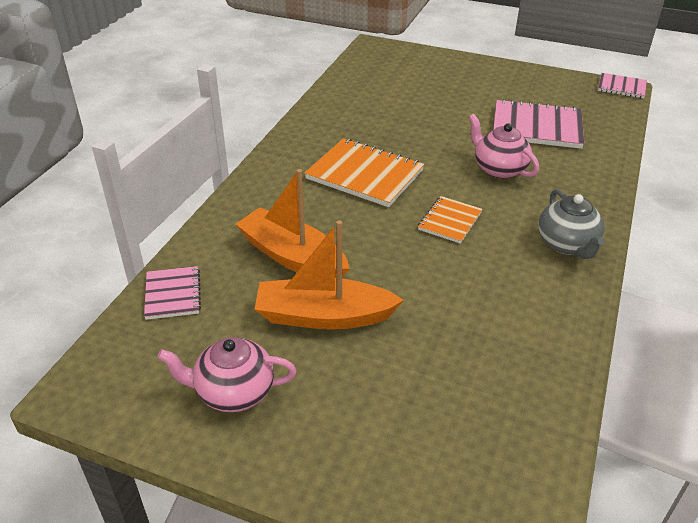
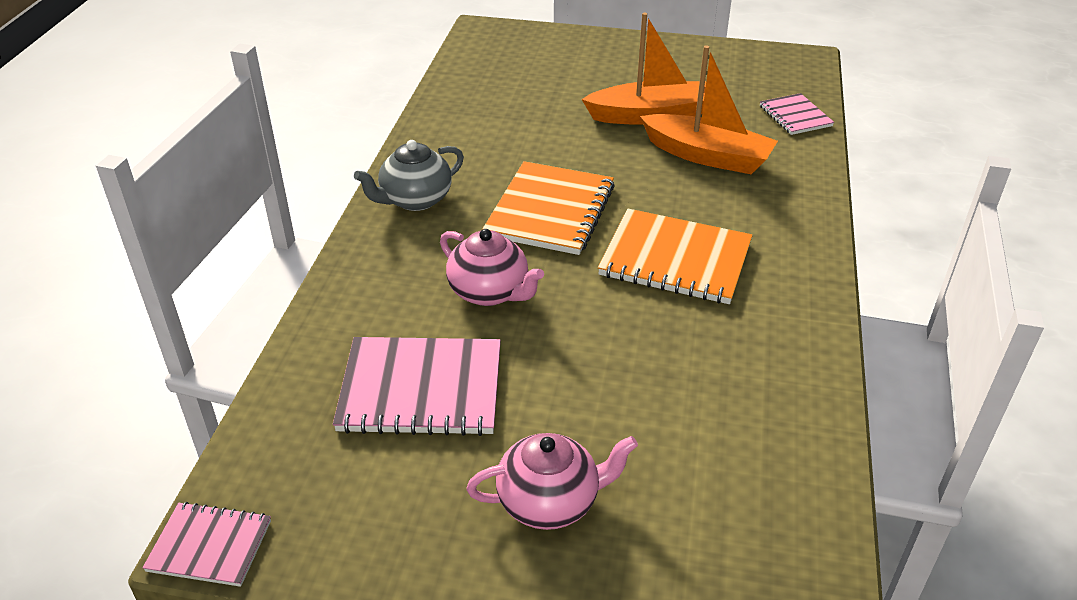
camera: 170 degrees right, 0 degrees up
(233, 392) = (693, 68): pink teapot -> pink teapot (550, 502)
(450, 221) = (550, 211): orange notebook -> orange notebook, size x1.78
(567, 245) = (415, 200): grey teapot -> grey teapot turned 105 degrees counterclockwise

